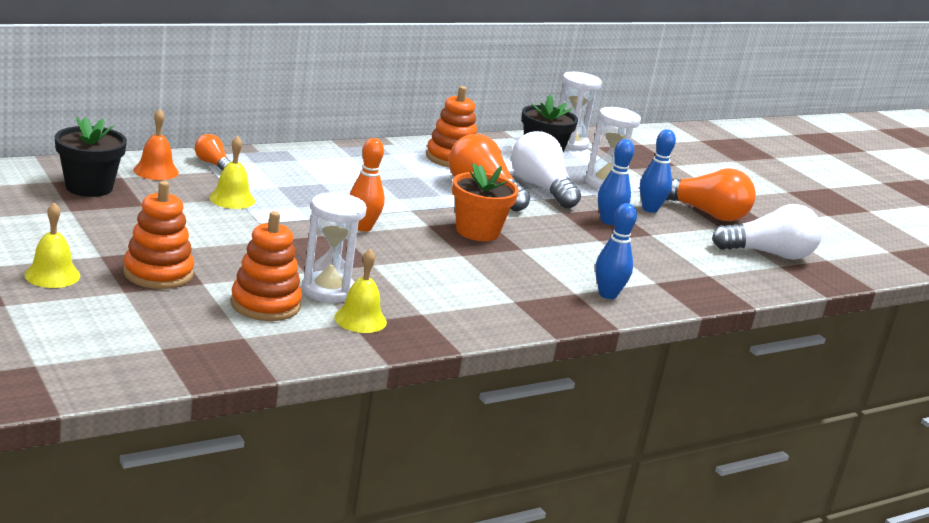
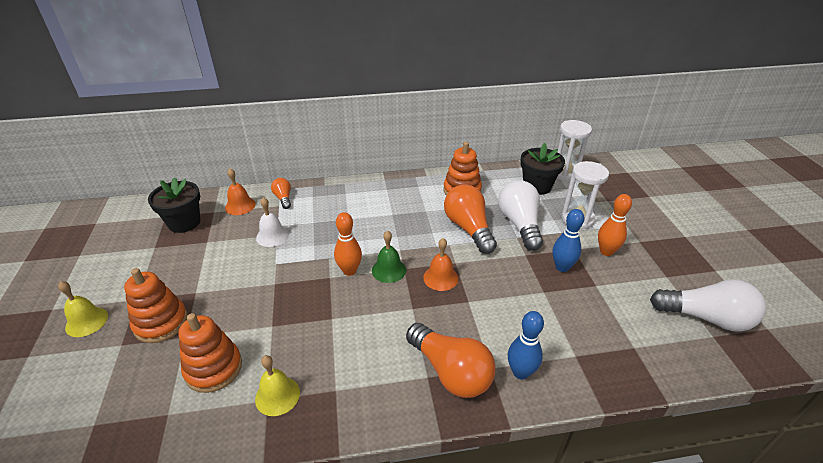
camera: 25 degrees right, 15 degrees up
(232, 199) = (272, 236): yellow bell -> white bell
(328, 291) = (275, 352): white hourglass -> none
(411, 226) = (389, 270): none -> green bell
(477, 231) = (440, 278): orange flower pot -> orange bell
(650, 209) = (606, 251): blue bowling pin -> orange bowling pin
(706, 213) = (658, 258): orange light bulb -> orange light bulb (451, 372)

